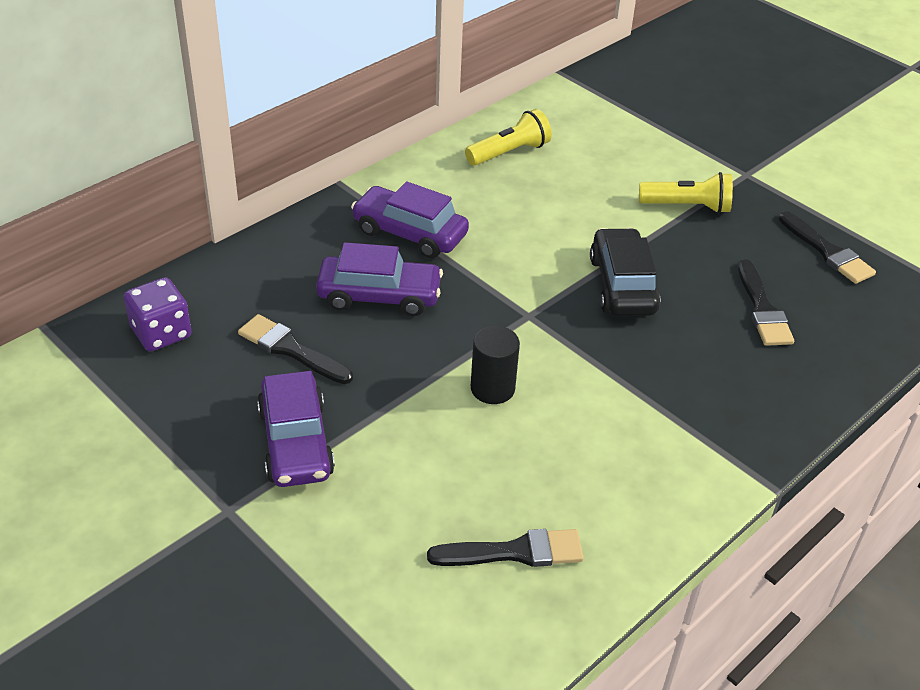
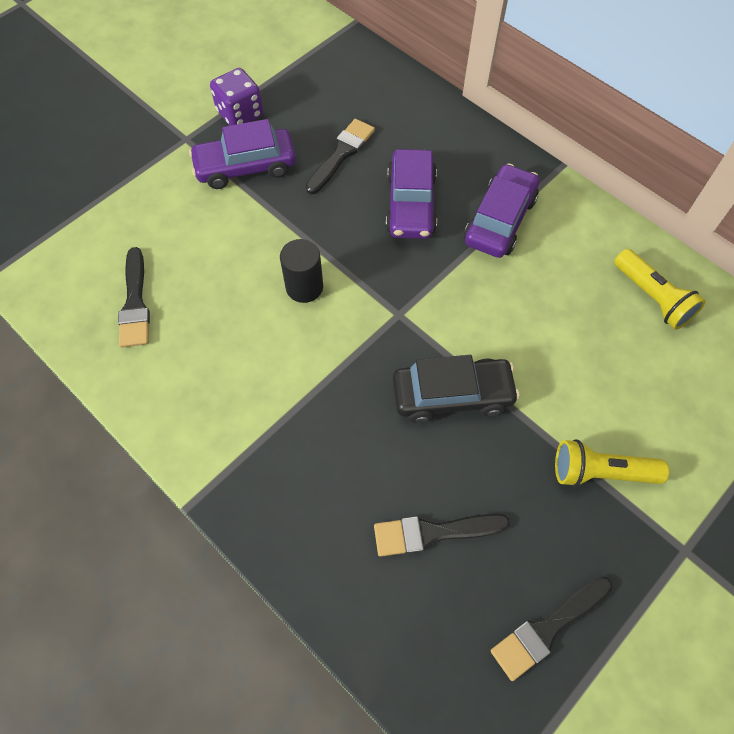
camera: 90 degrees right, 20 degrees up
(161, 333) = (353, 80): purple dice -> purple dice (240, 114)
(687, 206) = (600, 472): yellow flashlight -> yellow flashlight turned 90 degrees clockwise

